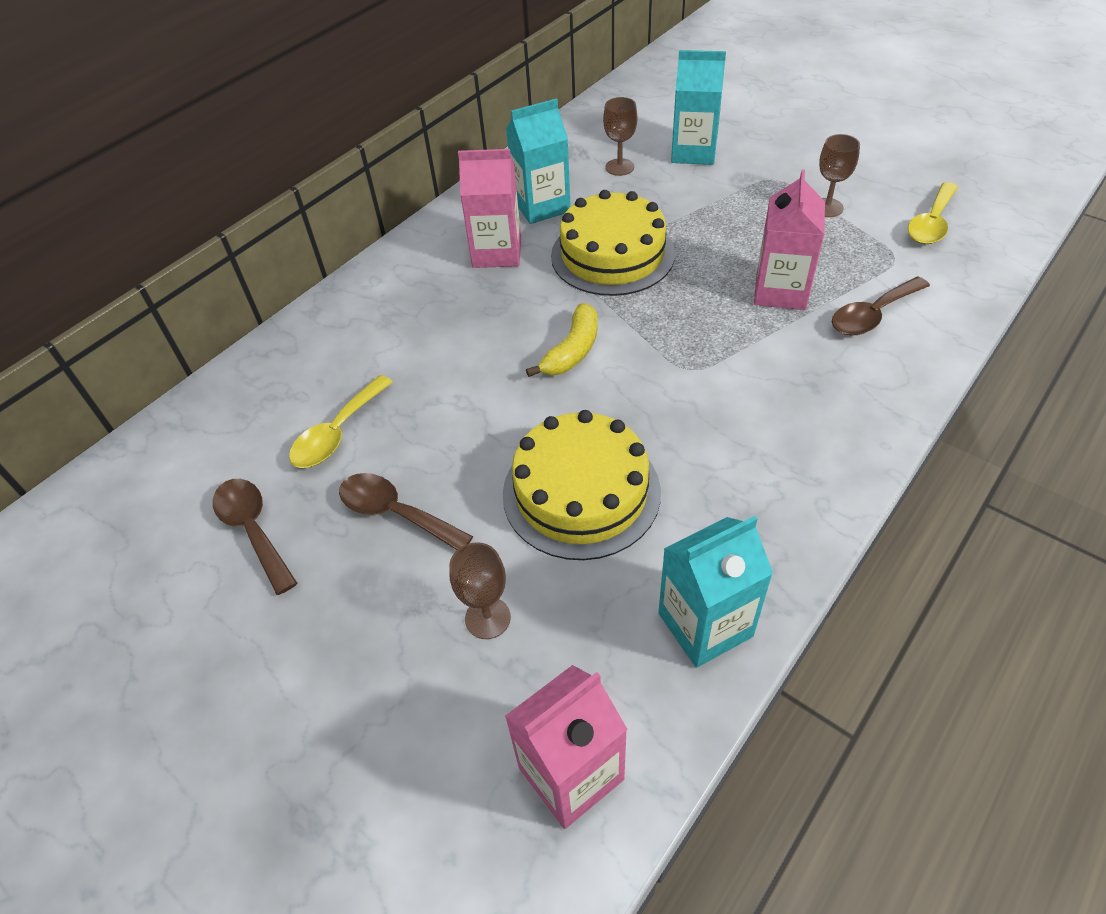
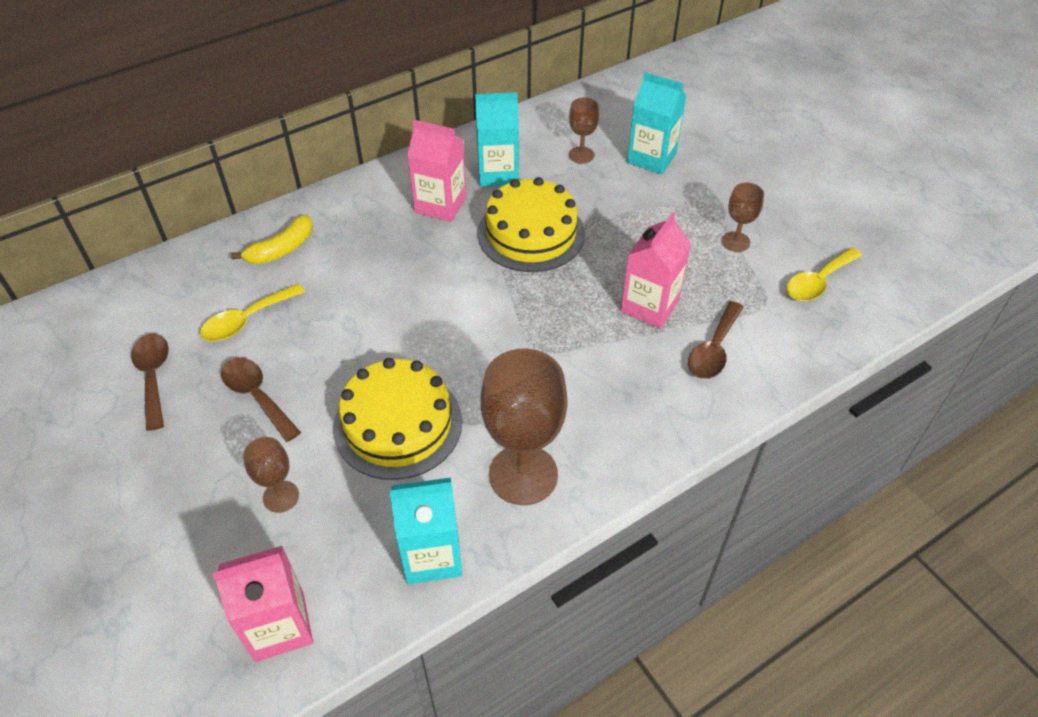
camera: 15 degrees right, 0 degrees up
(572, 351) = (454, 307): yellow banana -> yellow banana (281, 249)
(754, 502) = (523, 474): none -> brown goblet
(872, 315) = (713, 350): brown spoon -> brown spoon turned 45 degrees counterclockwise

